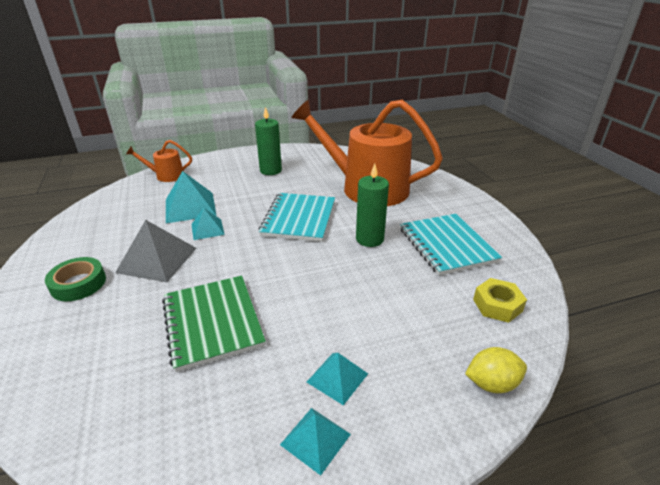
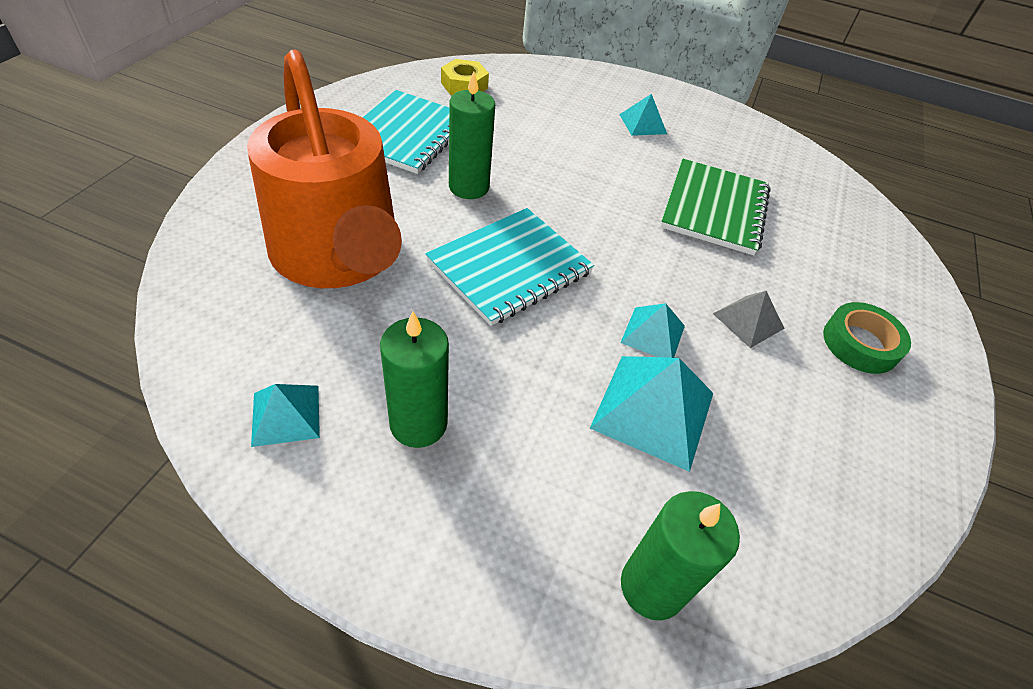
camera: 145 degrees left, 15 degrees up
(157, 260) = (748, 321): grey pyramid -> grey pyramid, size x0.58
(166, 176) = (652, 586): orange watering can -> green candle
(315, 439) = (685, 112): turquoise pyramid -> turquoise pyramid (286, 414)
(491, 383) = (548, 70): yellow lemon -> none

